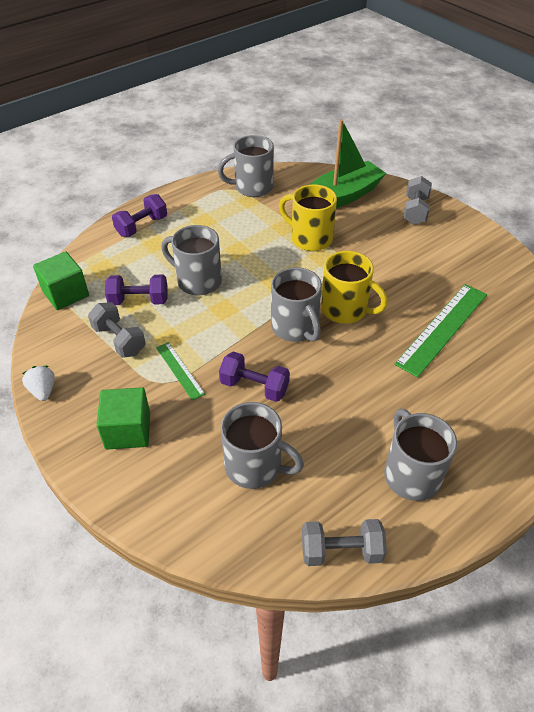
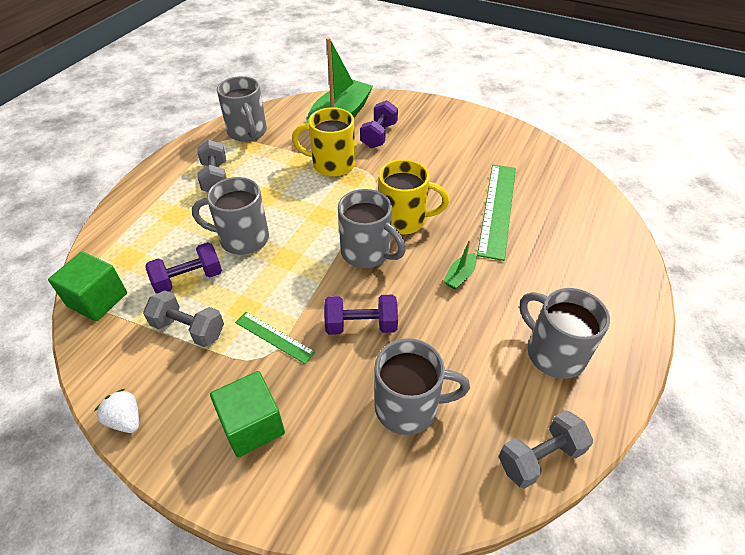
camera: 25 degrees left, 0 degrees up
(142, 226) = (150, 201): purple dumbbell -> purple dumbbell (379, 135)
(252, 187) = (247, 132): grey mug -> grey mug turned 75 degrees counterclockwise
(366, 376) = (460, 276): none -> green boat
(415, 211) = (412, 114): grey dumbbell -> grey dumbbell (215, 178)

